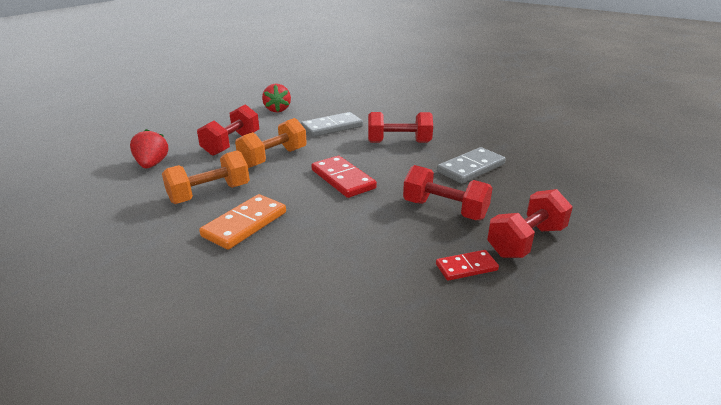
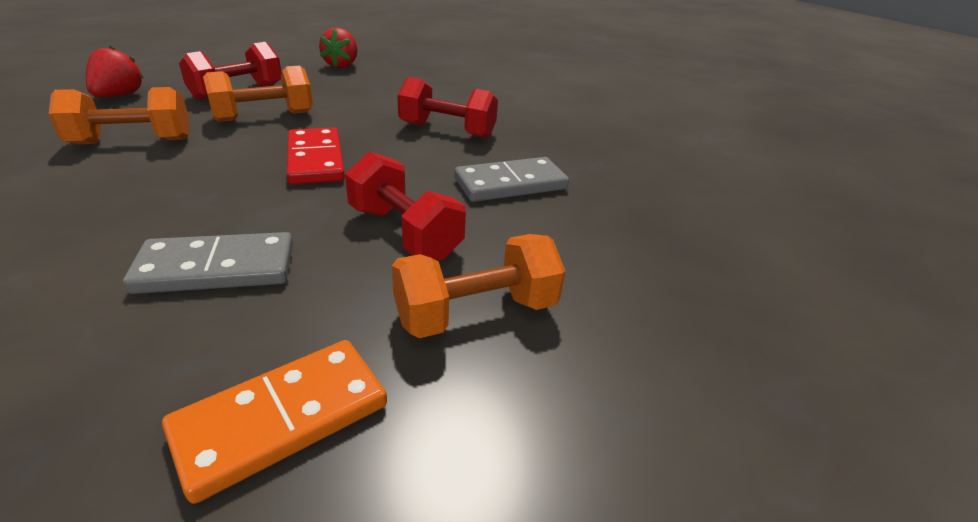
camera: 15 degrees right, 5 degrees up
(245, 224) = (120, 187): orange domino -> orange domino (282, 418)
(332, 127) = (382, 96): grey domino -> grey domino (216, 268)
(466, 267) = (334, 329): red domino -> none
(526, 241) = (476, 313): red dumbbell -> orange dumbbell

